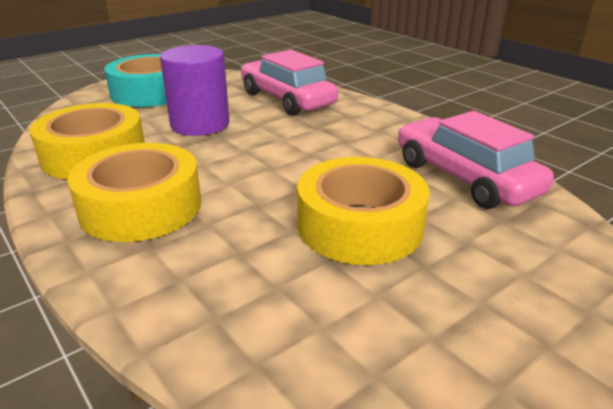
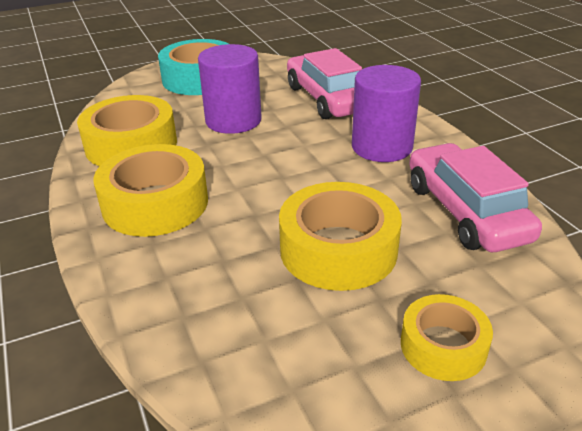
camera: 15 degrees right, 5 degrees up
(359, 133) = (382, 147): none -> purple cylinder
(511, 301) = (443, 346): none -> yellow tape

